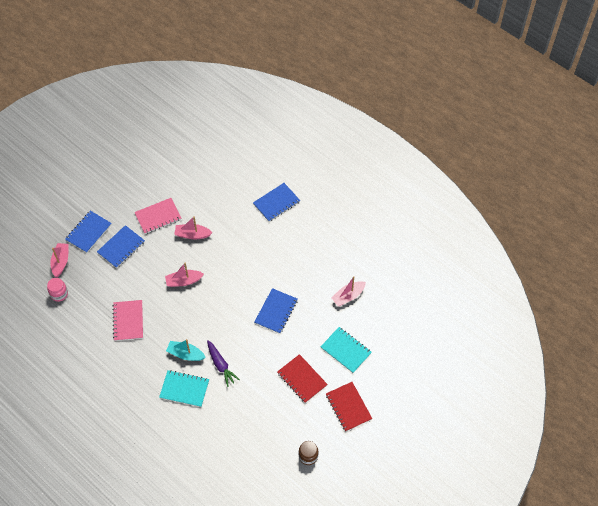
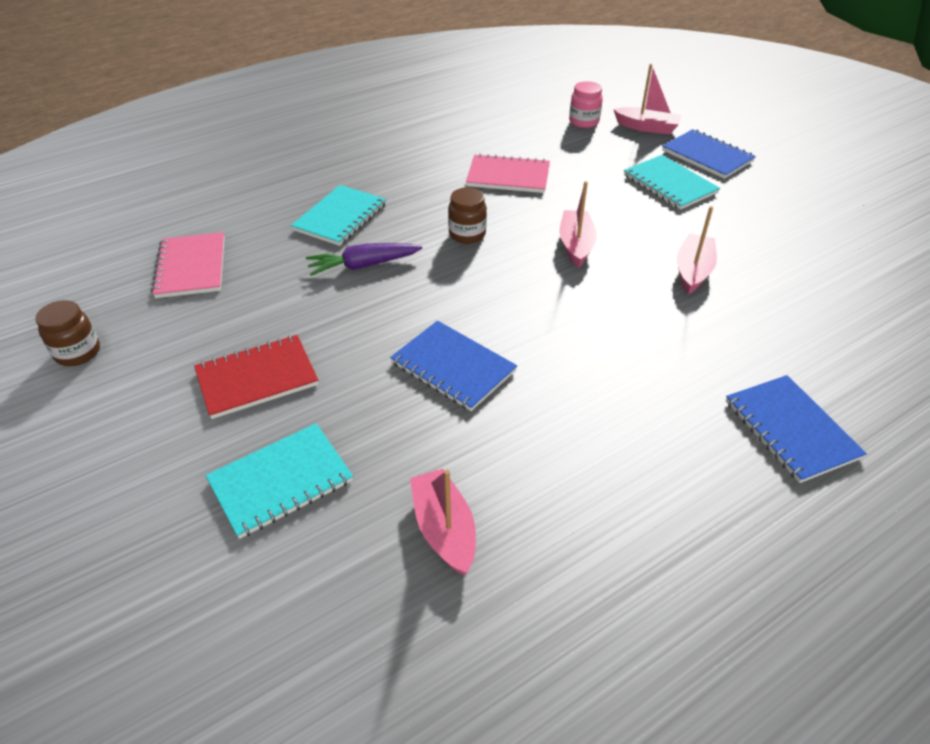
camera: 105 degrees right, 15 degrees down
(121, 247) = (670, 184): blue notebook -> turquoise notebook
(158, 216) = (743, 232): pink notebook -> pink notebook (191, 267)
(185, 328) = (467, 234): none -> brown jar
(185, 354) = (410, 227): turquoise boat -> none
(348, 407) = (128, 449): red notebook -> none

